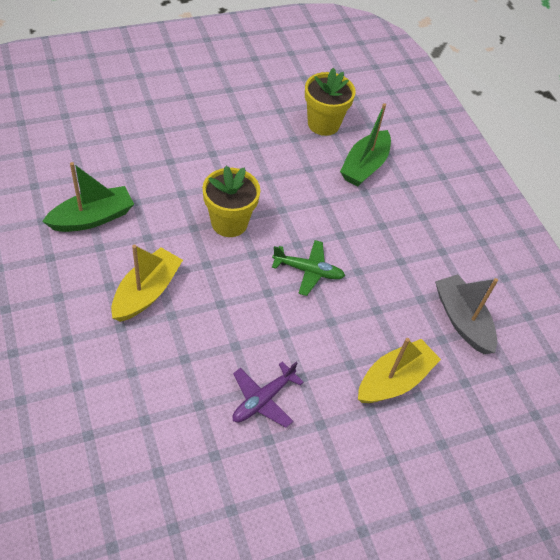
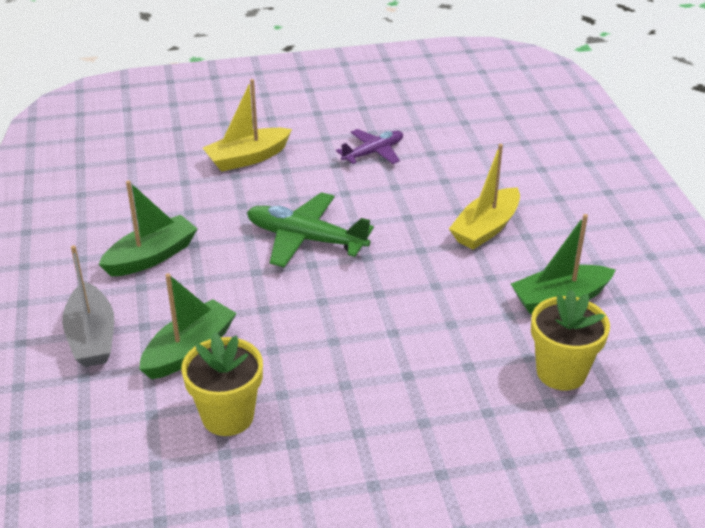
camera: 165 degrees left, 15 degrees down
(229, 223) = (391, 288): yellow flower pot -> yellow flower pot (561, 372)
(308, 271) = (305, 239): green plane -> green plane, size x1.57
(429, 245) = (151, 256): none -> green boat
(462, 320) = (155, 193): grey boat -> grey boat (92, 337)

